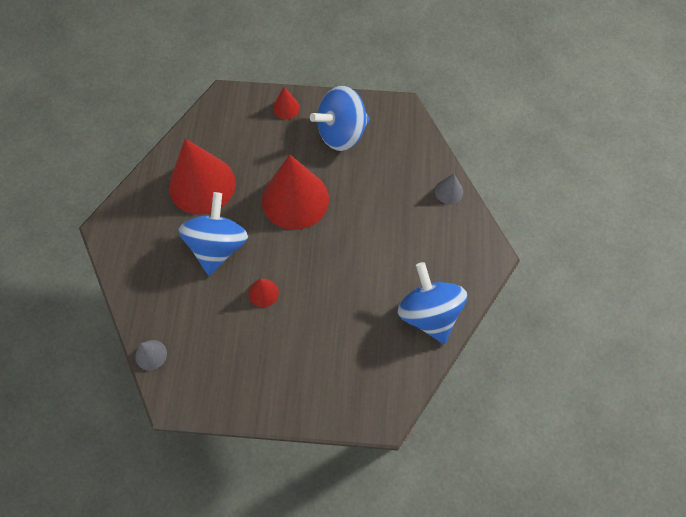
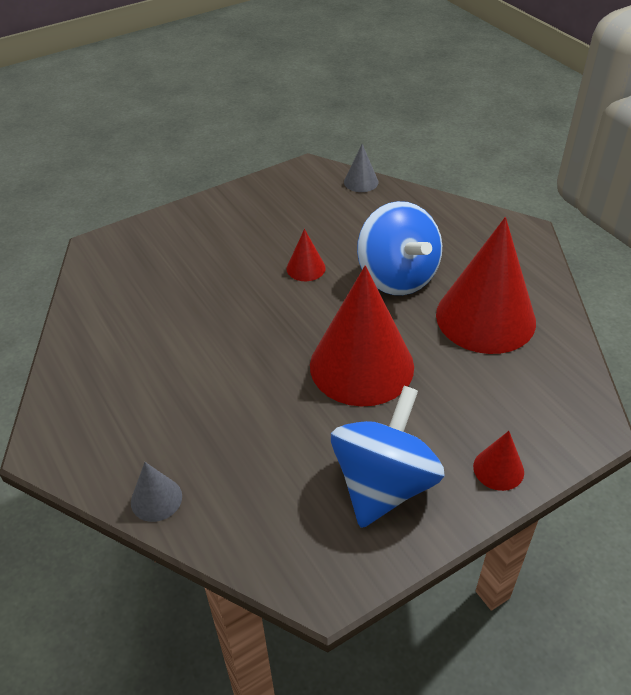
camera: 145 degrees right, 20 degrees down
(429, 313) = (98, 345): blue spinning top -> none

